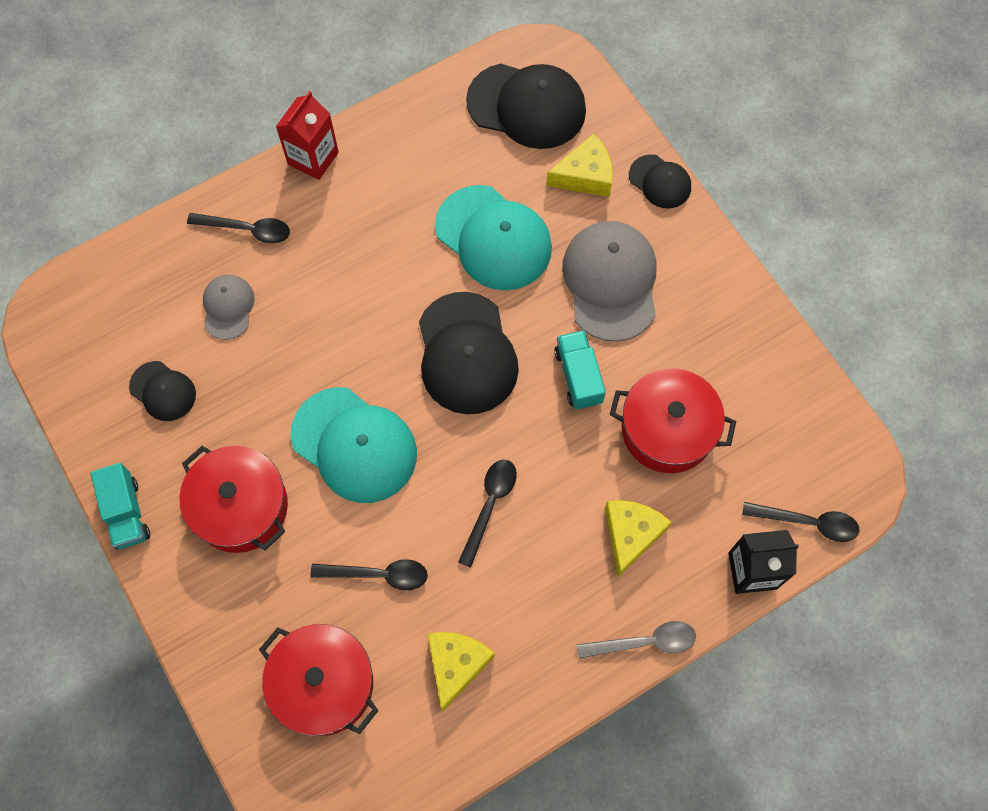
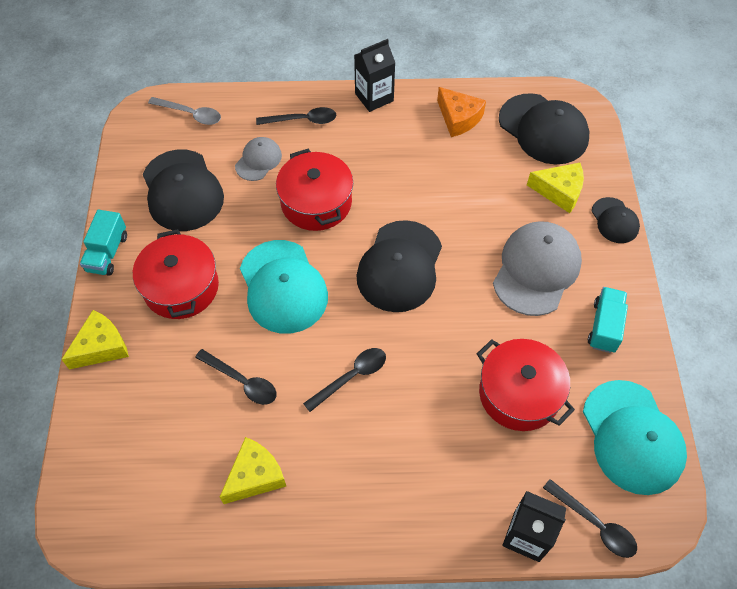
camera: 30 degrees right, 10 degrees down
(163, 391) = (182, 190): black cap -> black cap, size x1.86
(247, 230) = (302, 120): black spoon -> black spoon turned 45 degrees counterclockwise
(313, 158) = (374, 97): red carton -> black carton
(323, 684) = (155, 435): red pot -> red pot (316, 202)
(426, 138) = (458, 118): none -> orange cheese
(493, 238) = (467, 201): turquoise cap -> turquoise cap (632, 437)
(578, 376) = (472, 322): turquoise truck -> turquoise truck (604, 326)
(631, 535) = (444, 455): yellow cheese -> yellow cheese (101, 347)
(644, 642) = (406, 541): grey spoon -> grey spoon (190, 114)

